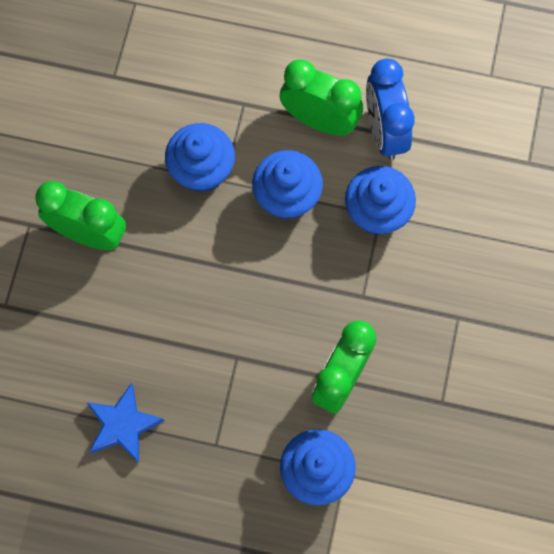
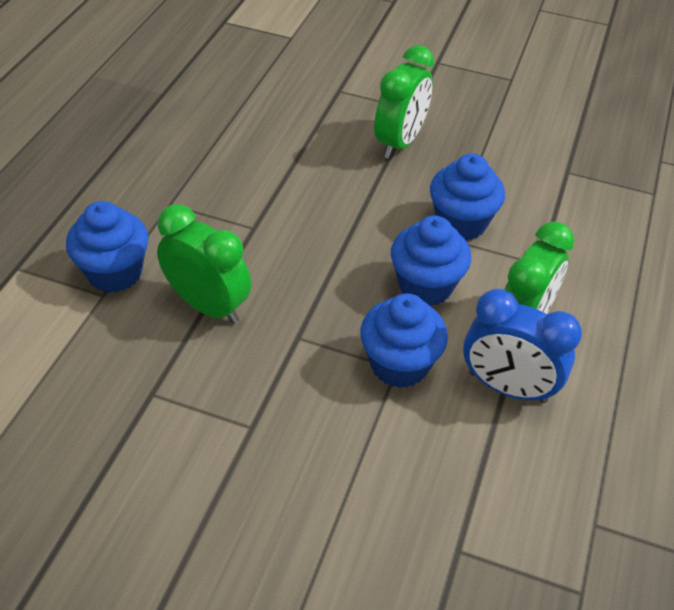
camera: 95 degrees right, 25 degrees down
(123, 425) = (210, 147): blue star -> none
(384, 131) = (507, 387): blue clock -> blue clock turned 150 degrees counterclockwise

